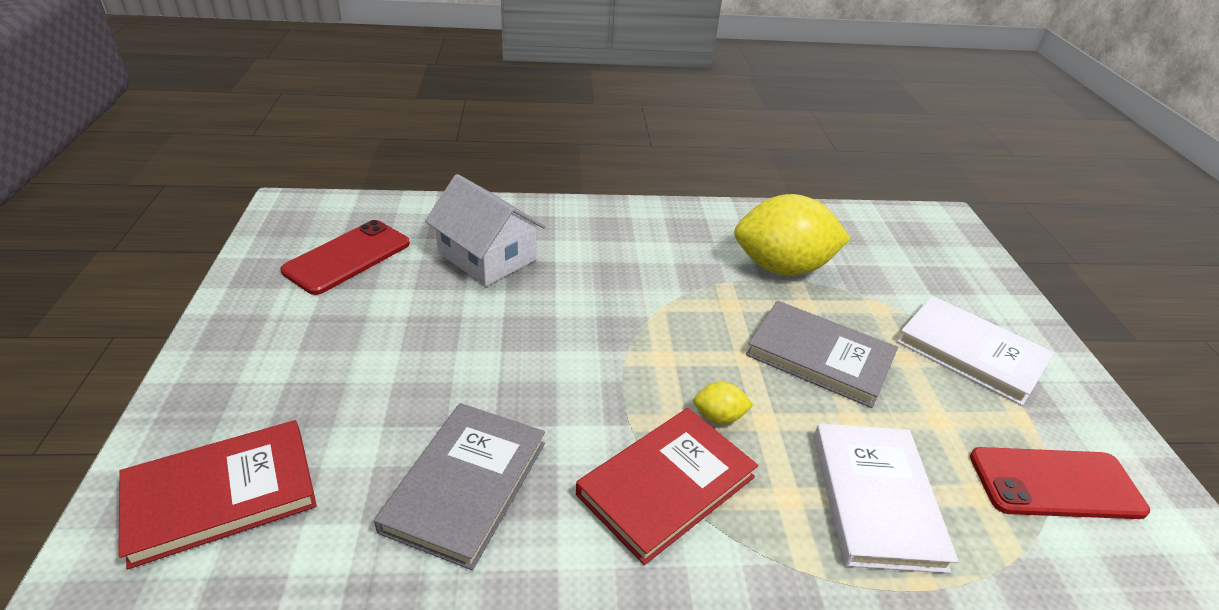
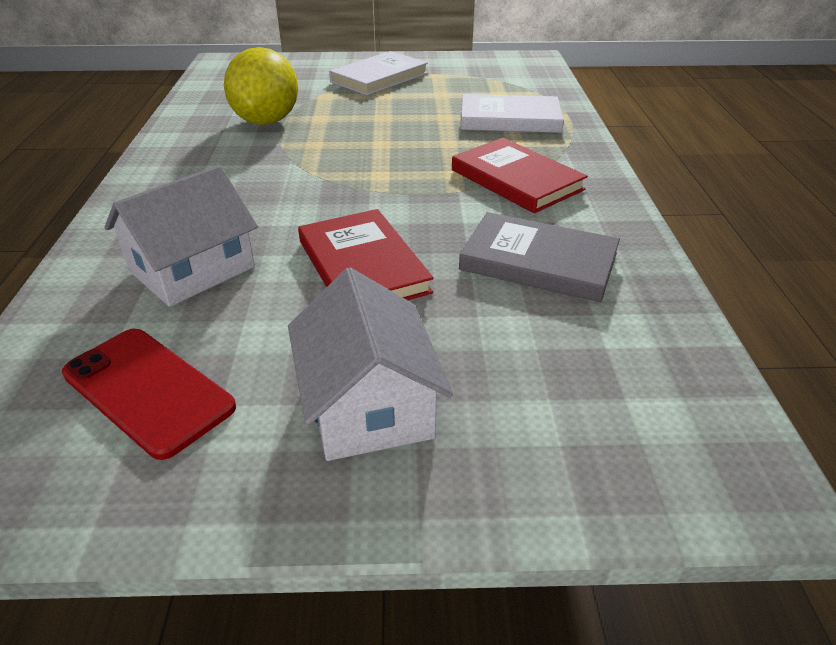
camera: 85 degrees left, 0 degrees up
(221, 495) = (592, 412): red book -> red book (363, 266)
(291, 356) = (368, 404): none -> white house
(719, 416) = (446, 158): yellow lemon -> none
(819, 357) = (381, 120): grey book -> none
(1055, 484) = (487, 77): red phone -> none

